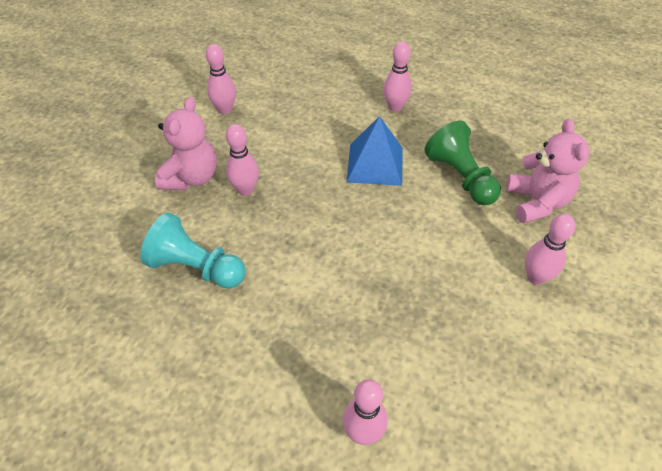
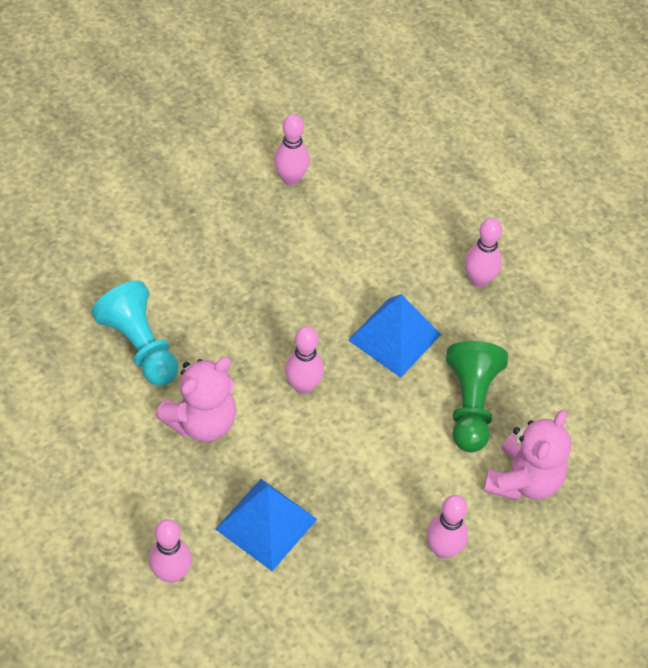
camera: 30 degrees right, 5 degrees up
(191, 177) = (200, 245): pink teddy bear -> pink teddy bear (201, 421)
(245, 190) = (241, 290): pink bowling pin -> pink bowling pin (303, 386)
(402, 340) = (266, 524): none -> blue pyramid

